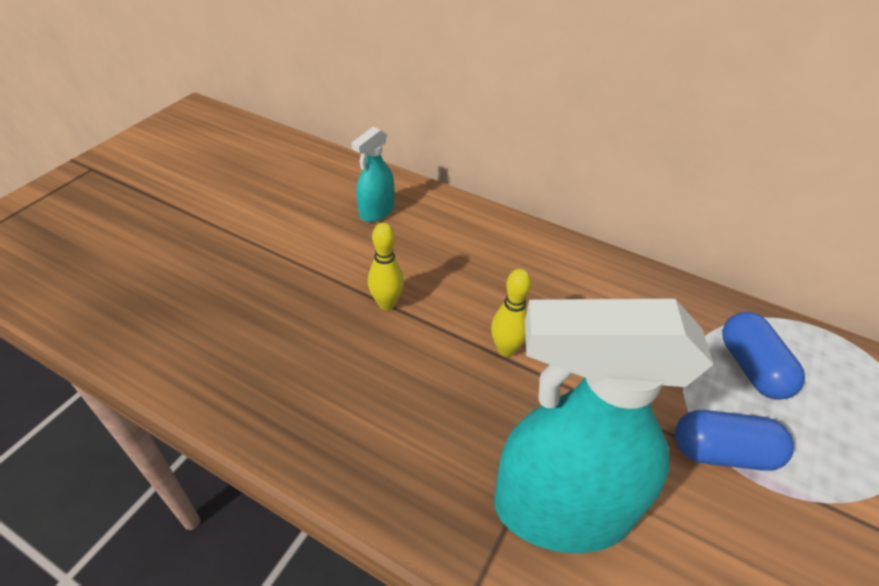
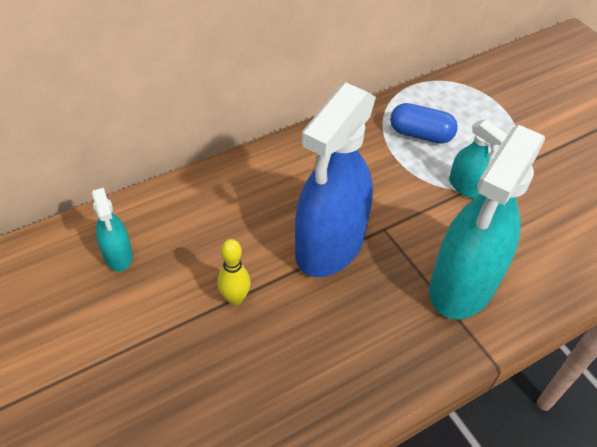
camera: 60 degrees left, 5 degrees up
(506, 349) = (329, 246): yellow bowling pin -> blue spray bottle
(722, 452) = (466, 187): blue capsule -> turquoise spray bottle

